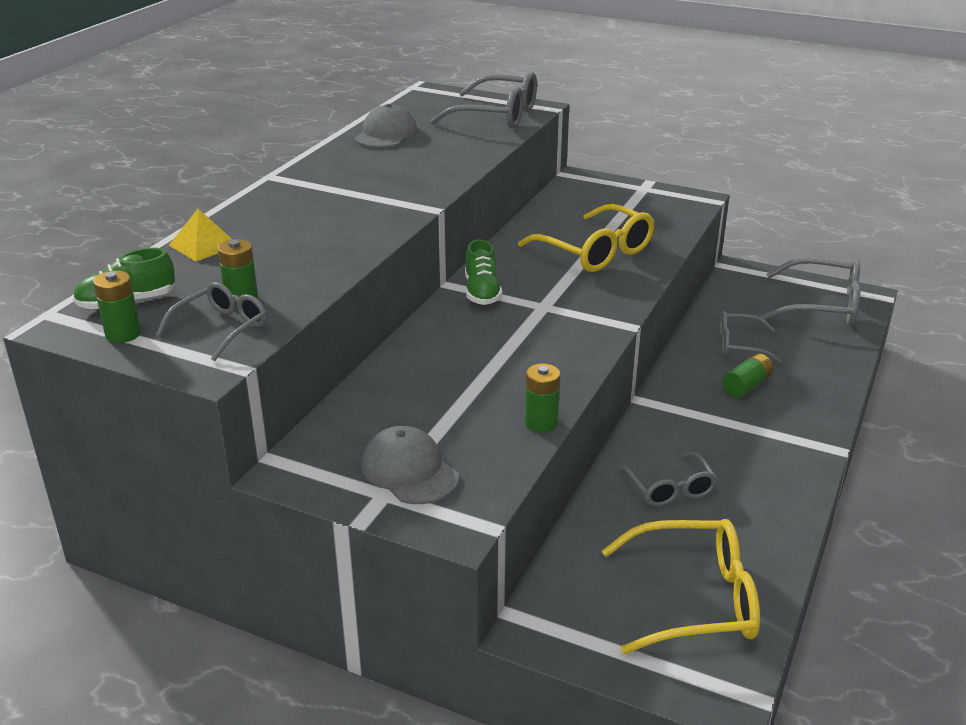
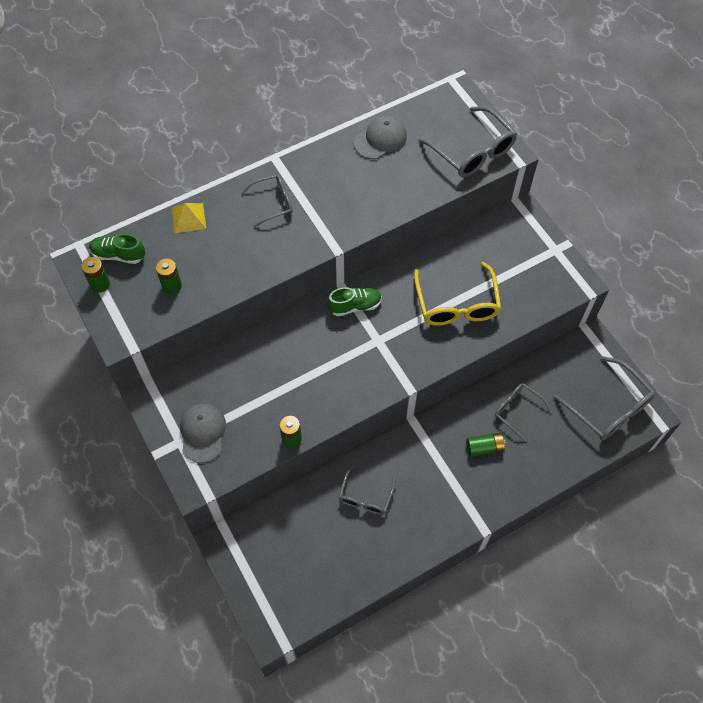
camera: 35 degrees right, 30 degrees up
(222, 328) = (146, 307): grey glasses -> grey glasses (273, 203)
(482, 292) = (355, 306): green shoe -> green shoe turned 135 degrees counterclockwise
(695, 599) = (309, 573): yellow glasses -> none

